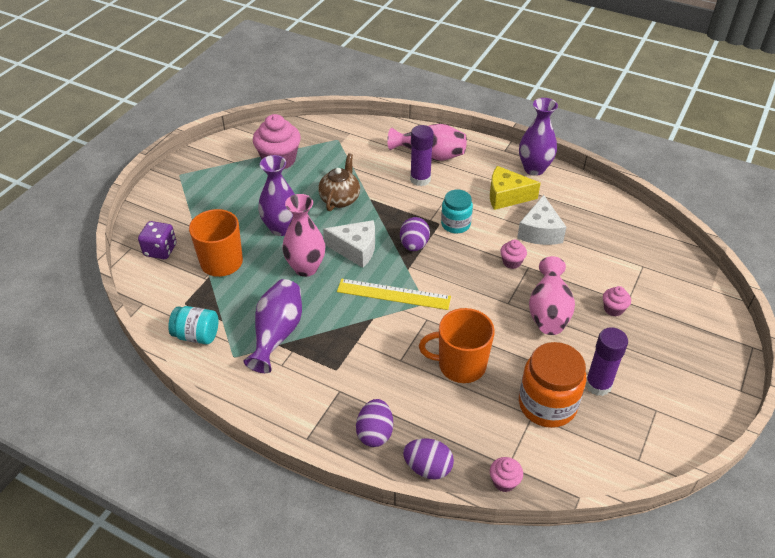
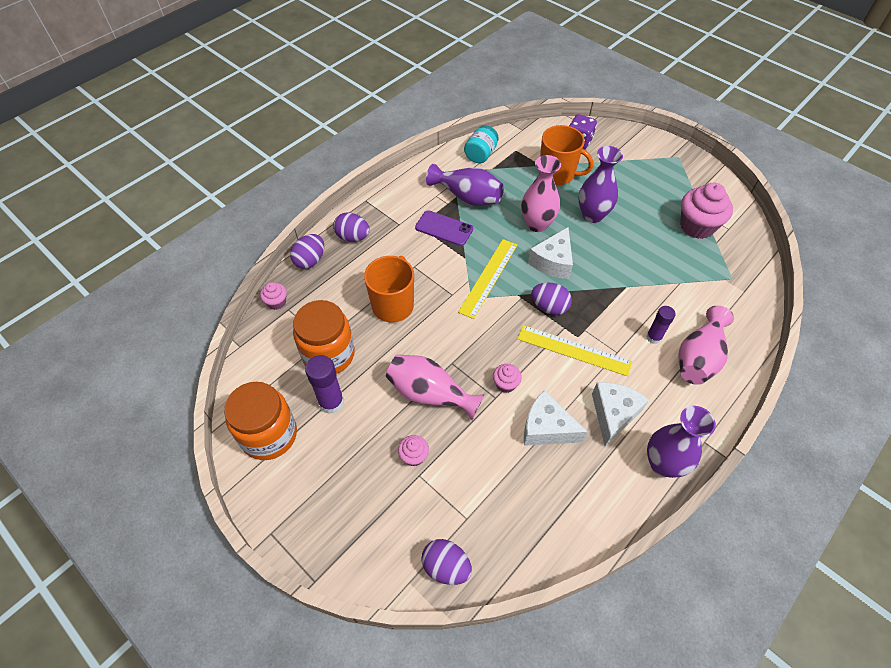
camera: 105 degrees right, 10 degrees up
(334, 345) = (444, 228): none -> purple phone
(340, 199) = (628, 263): brown teapot -> none
(420, 179) = (653, 337): purple glue stick -> purple glue stick, size x0.66
(455, 224) = (573, 350): turquoise jar -> yellow ruler
(506, 196) = (613, 414): yellow cheese -> white cheese
(660, 426) = (269, 435): none -> orange jar
(685, 270) = (446, 567): none -> purple egg

